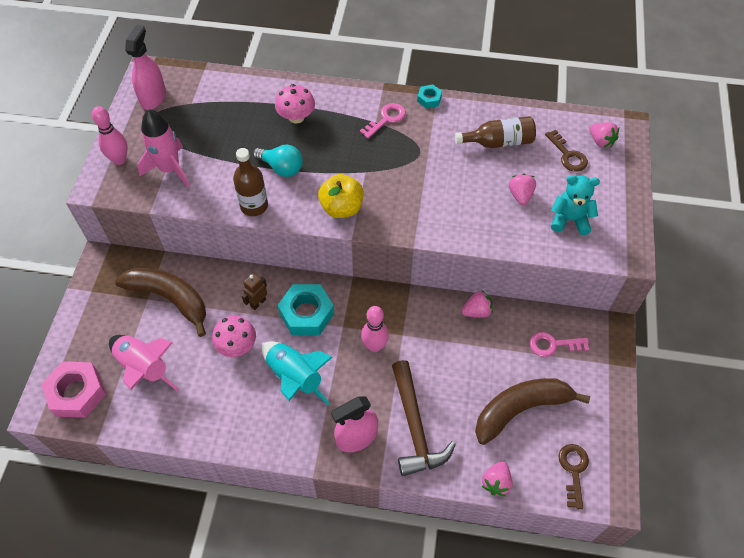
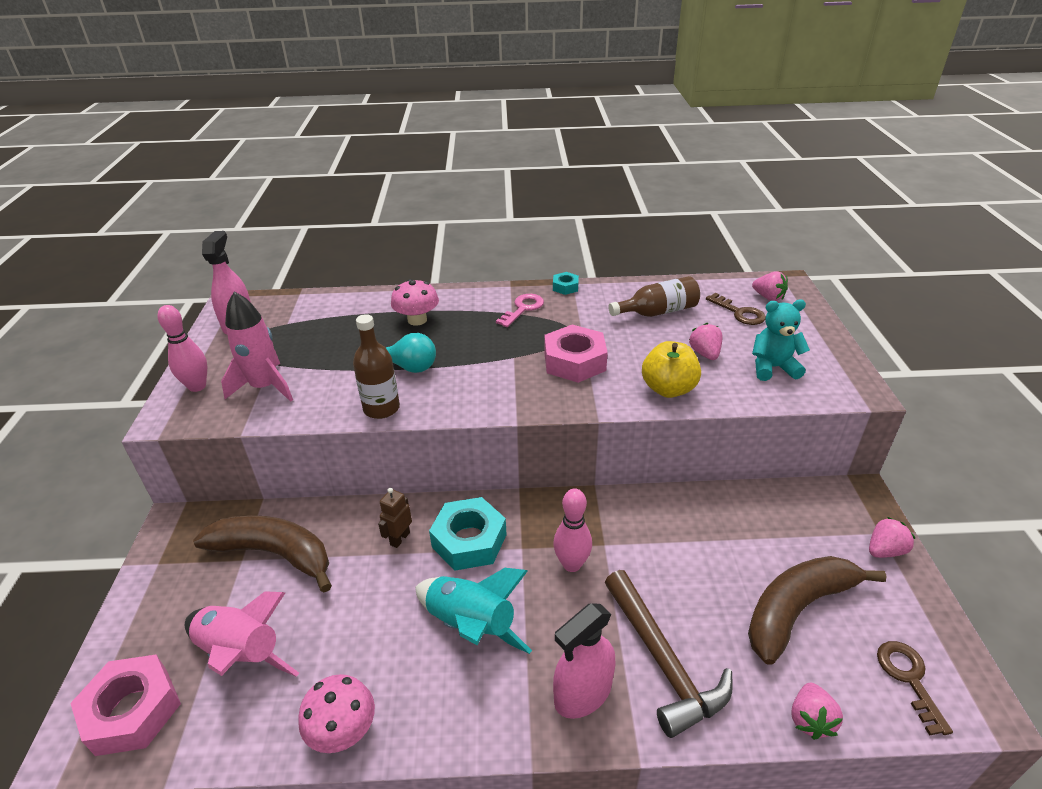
camera: 10 degrees left, 20 degrees down
(237, 345) = (378, 597): pink mushroom -> pink mushroom (343, 730)
(341, 208) = (495, 395): yellow apple -> yellow apple (668, 389)
(412, 185) = (574, 361): none -> pink nut
(476, 311) = (689, 501): pink strawberry -> pink strawberry (884, 550)
(553, 345) = (801, 523): pink key -> none

